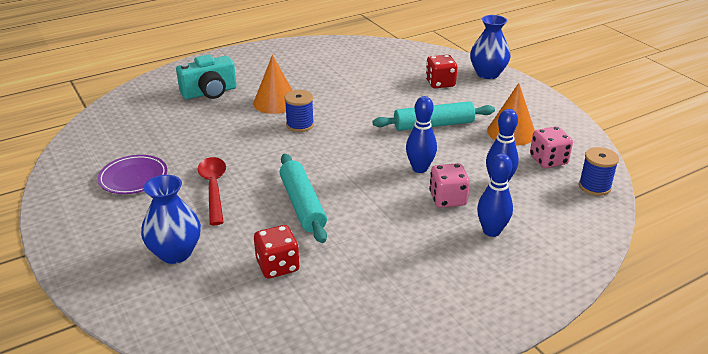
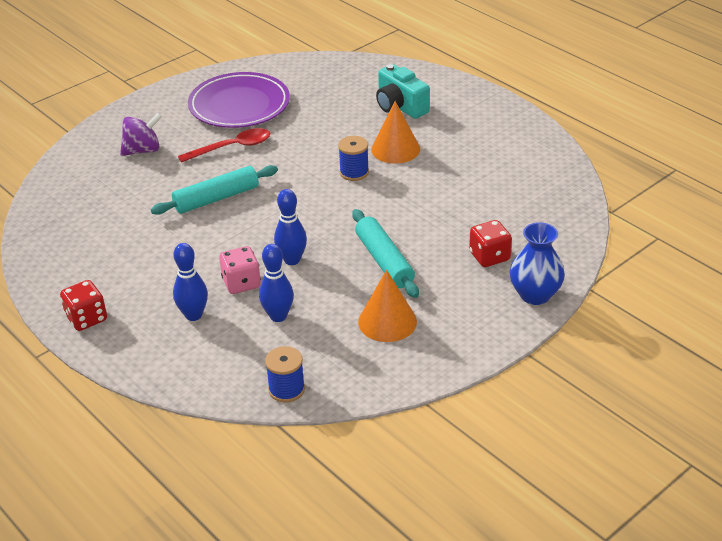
camera: 80 degrees right, 5 degrees up
(133, 177) = (239, 105): purple plate -> purple plate, size x1.72
(175, 253) = (143, 150): blue vase -> purple spinning top
(277, 266) = (132, 201): red dice -> red dice (87, 318)
(548, 160) = (332, 352): pink dice -> none

